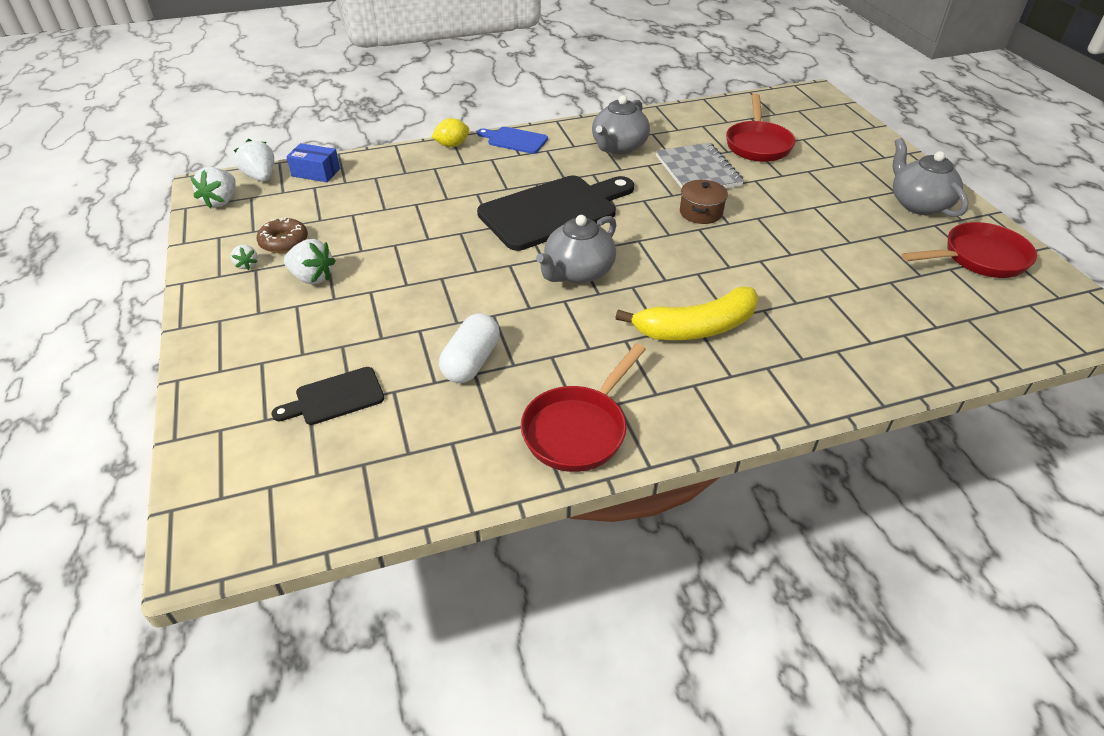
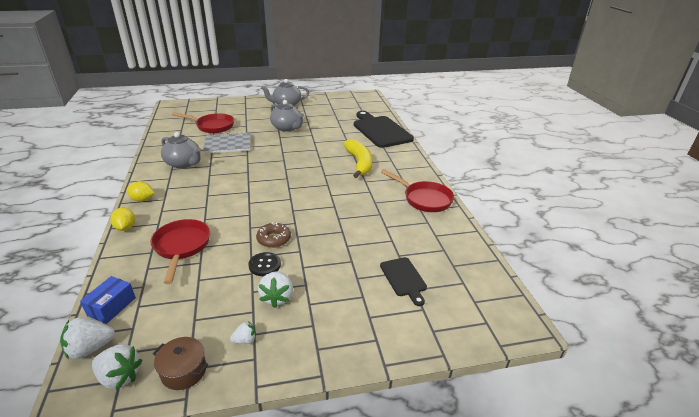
camera: 85 degrees left, 10 degrees down
(284, 242) = (220, 319): brown donut -> brown donut (274, 239)
(312, 277) = (277, 297): white strawberry -> white strawberry turned 150 degrees clockwise
(376, 258) = (264, 265): none -> black button
(471, 362) = (376, 227): white capsule -> none
(515, 140) = (142, 199): blue cutting board -> yellow lemon
(553, 211) = (243, 191): black cutting board -> black cutting board (380, 130)
(578, 272) = (307, 189): grey teapot -> grey teapot (287, 128)
(701, 212) = (268, 149): brown pot -> brown pot (184, 371)
(978, 258) = (327, 103): red pan -> red pan (181, 247)

